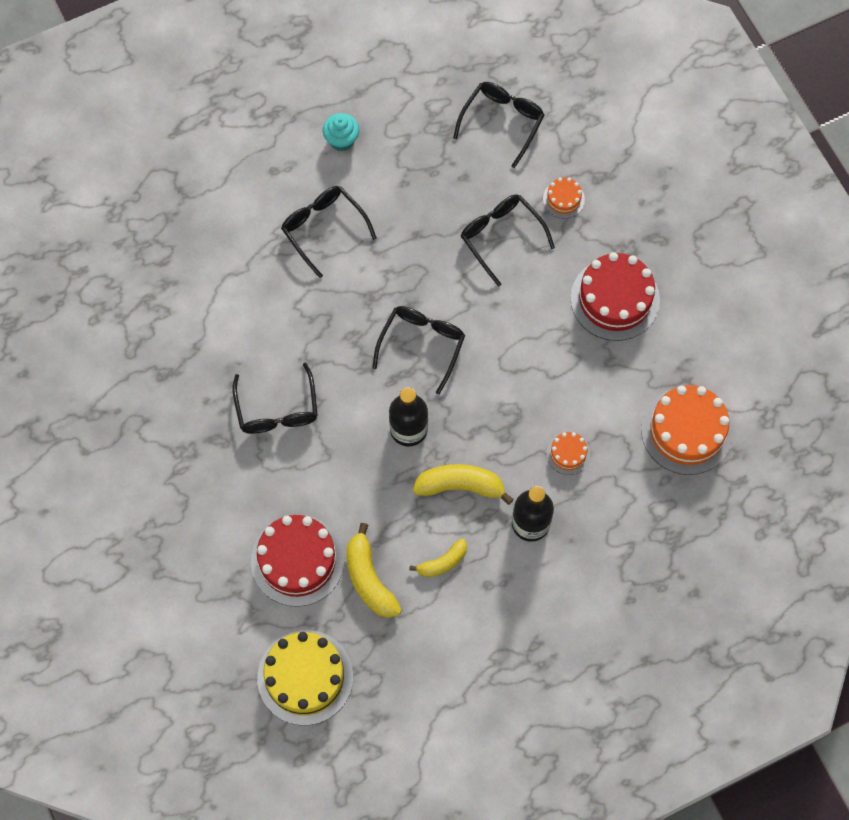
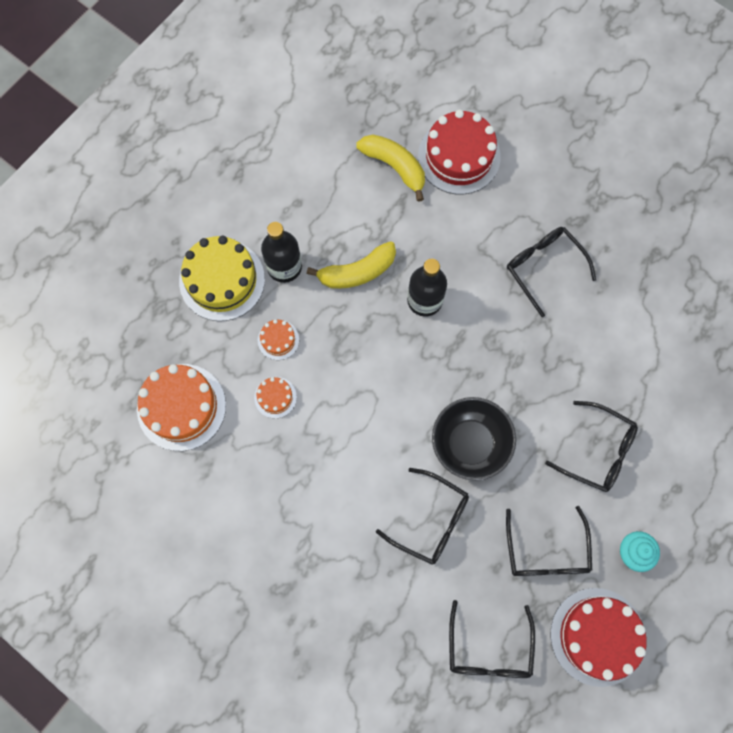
camera: 155 degrees right, 5 degrees up
(305, 677) = (406, 76): yellow cake -> yellow cake (222, 280)
(422, 345) = (451, 380): black glasses -> black glasses (546, 552)
(433, 284) = (470, 443): none -> black bowl
(442, 562) = (342, 204): yellow banana -> none
(563, 199) = (390, 589): orange cake -> orange cake (275, 397)
(615, 299) = (297, 506): red cake -> red cake (597, 636)

